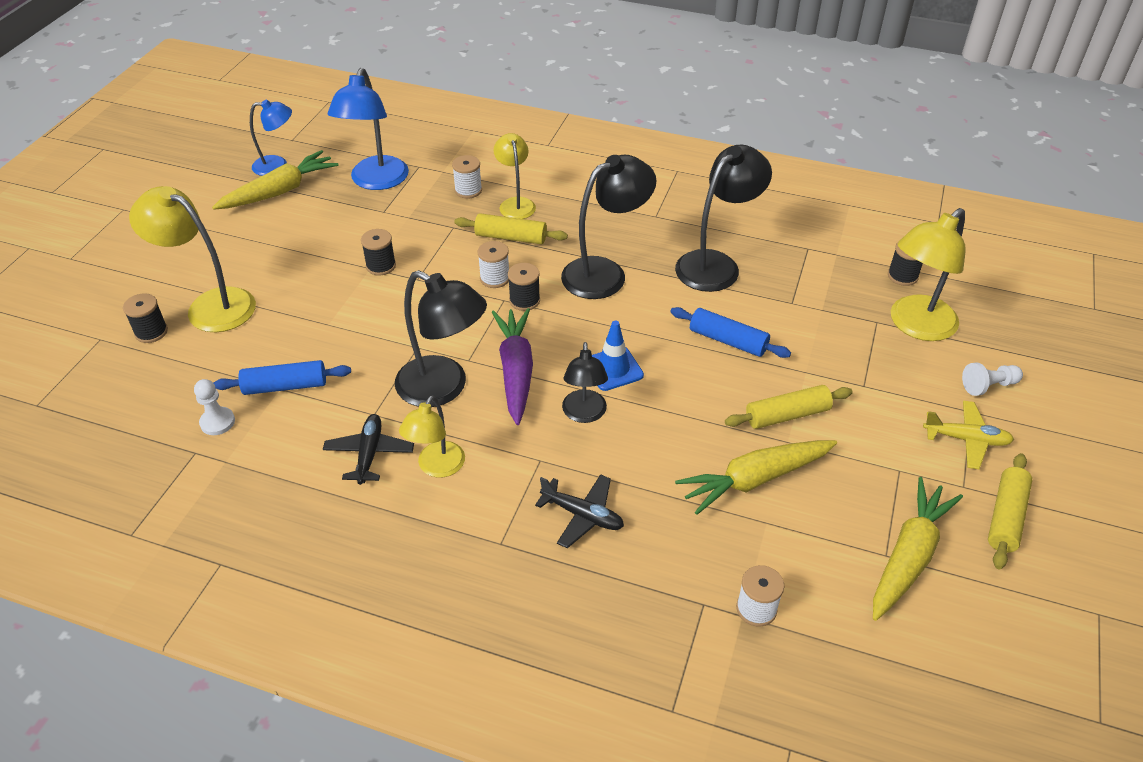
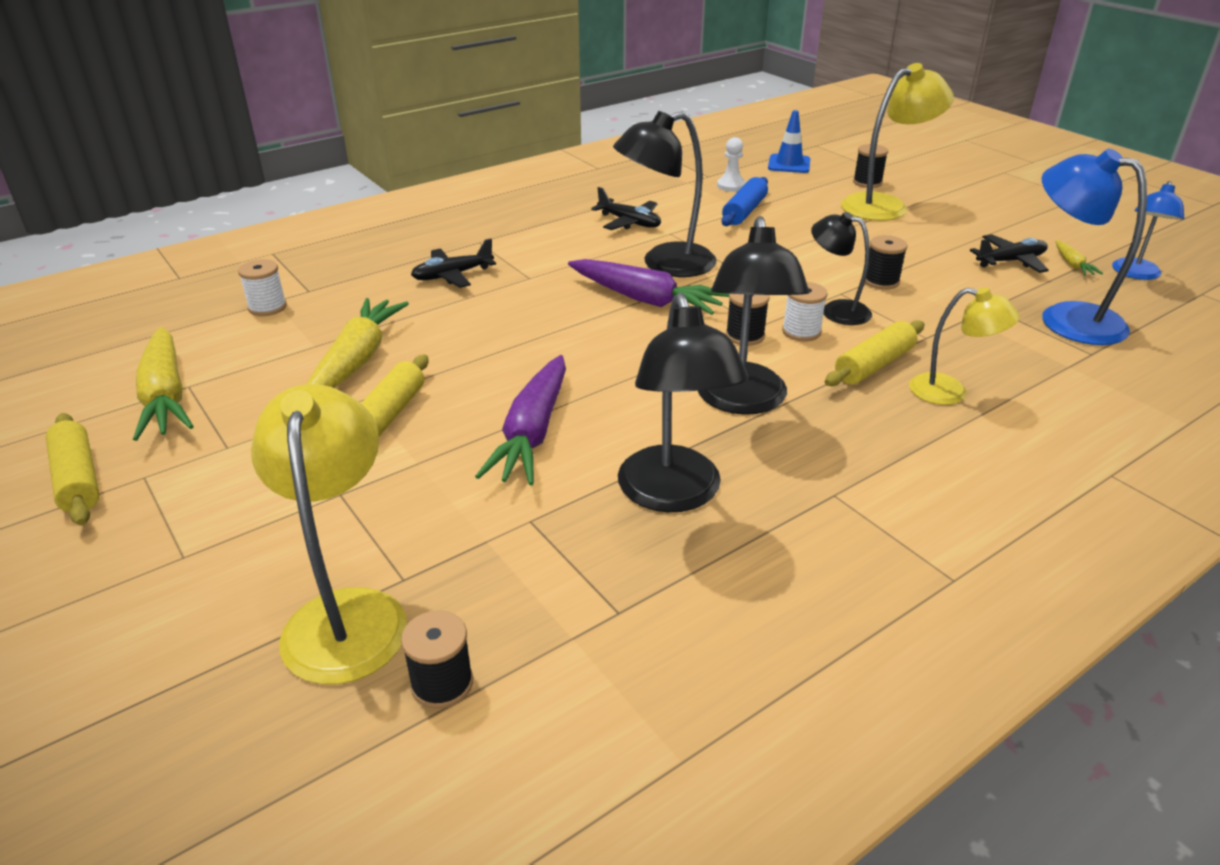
camera: 125 degrees right, 10 degrees down
(279, 191) = (1072, 264): yellow carrot -> yellow carrot, size x0.46
(294, 217) = (1010, 261): none -> black plane
(437, 467) = (581, 240): yellow lamp -> none
(468, 190) = (1007, 369): white spool -> none
(584, 414) = (549, 312): black lamp -> black lamp (836, 310)
(613, 369) = (584, 346): blue traffic cone -> blue traffic cone (789, 164)
(727, 341) = (532, 432): blue rolling pin -> purple carrot
(966, 439) = (169, 521): yellow plane -> none
(988, 386) = (178, 605): white pawn -> none

